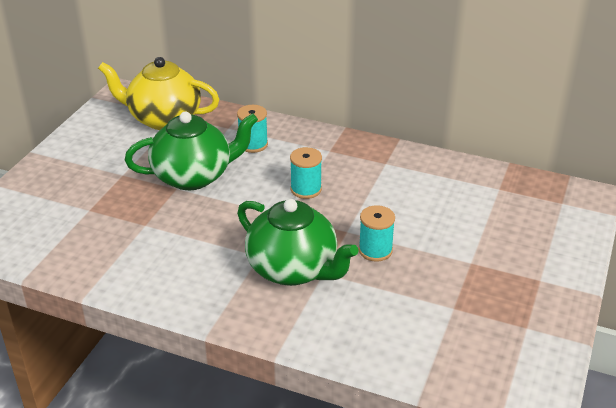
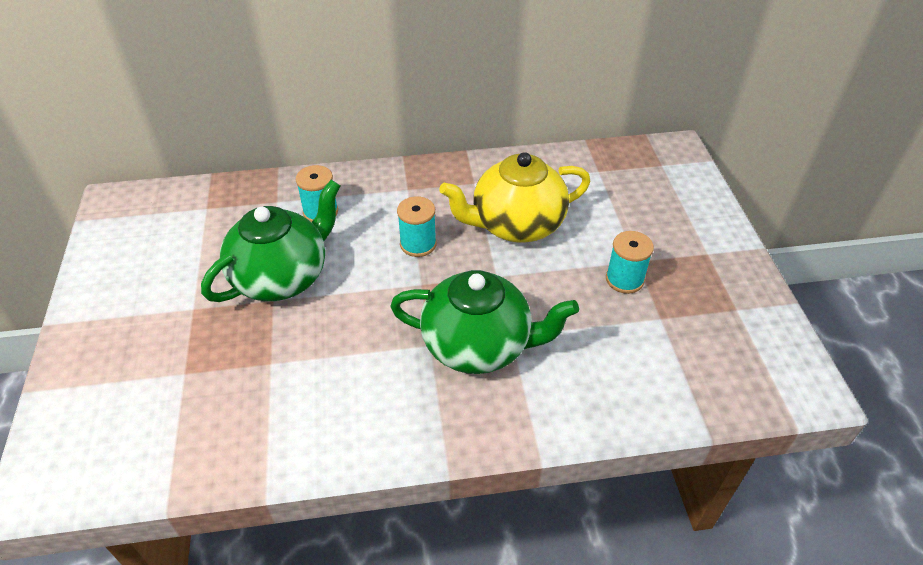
camera: 30 degrees left, 10 degrees up
(163, 119) = (191, 217): yellow teapot -> yellow teapot (516, 225)
(375, 250) = (541, 286): turquoise spool -> turquoise spool (624, 279)

